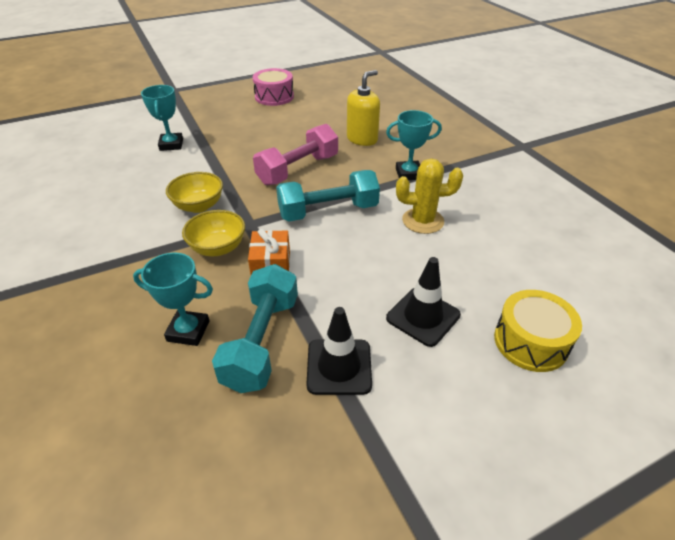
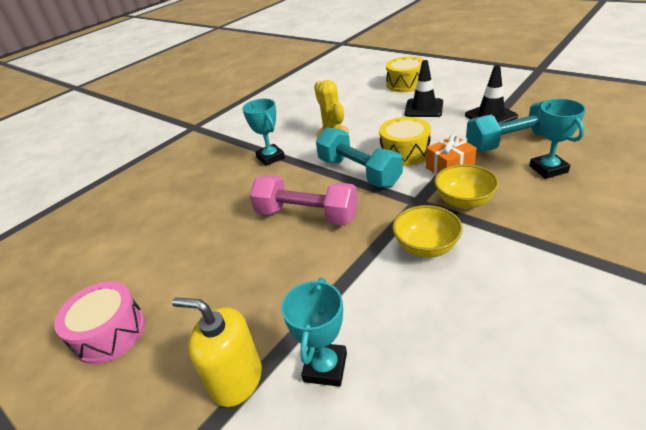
camera: 110 degrees left, 5 degrees down
(171, 145) = (325, 367): turquoise trophy -> turquoise trophy turned 45 degrees counterclockwise
(332, 251) = (404, 152): none -> yellow drum
(362, 139) = (217, 202): yellow soap dispenser -> yellow soap dispenser (237, 379)

